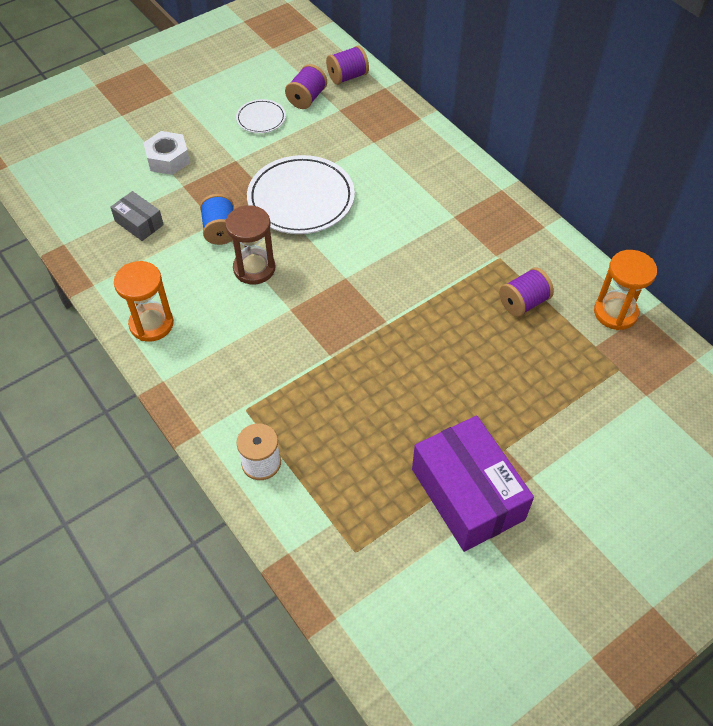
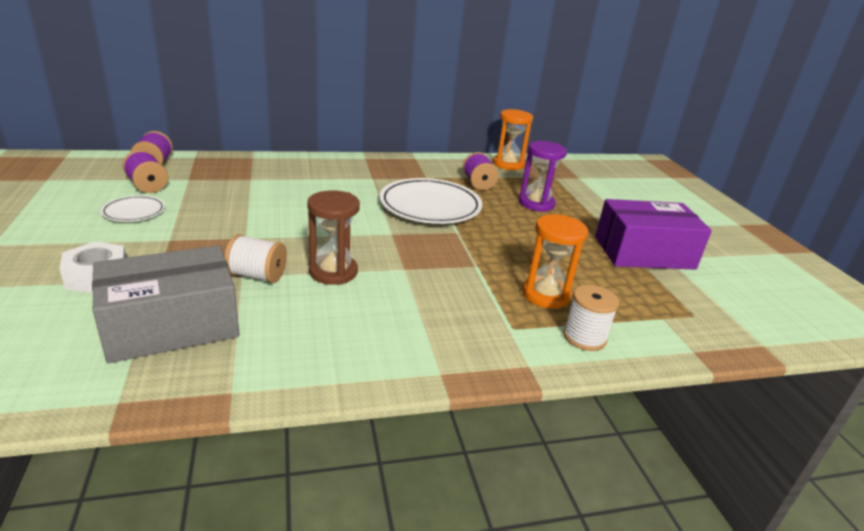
camera: 70 degrees left, 25 degrees down
(139, 223) = (171, 325): grey box -> grey box, size x2.02
(151, 324) = (347, 359): orange hourglass -> orange hourglass (546, 295)
(220, 230) = (257, 275): blue spool -> white spool
(301, 199) = (272, 225): white plate -> white plate (430, 206)
(516, 369) = (536, 203): none -> purple hourglass

